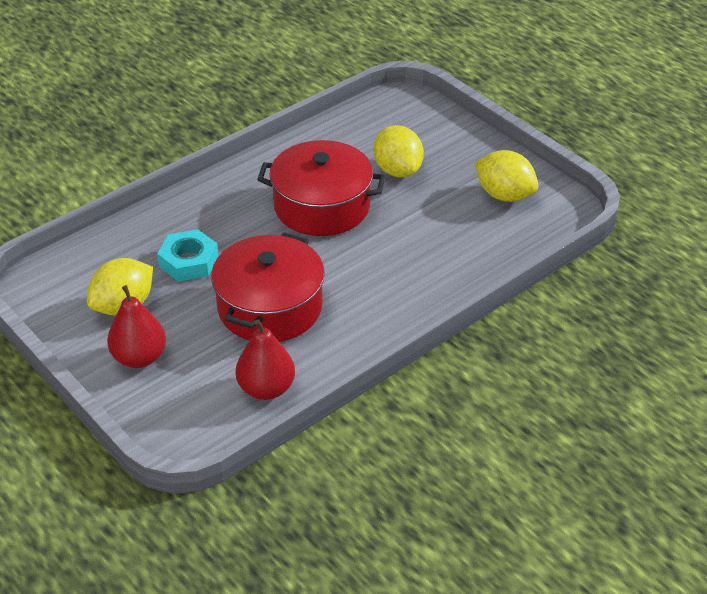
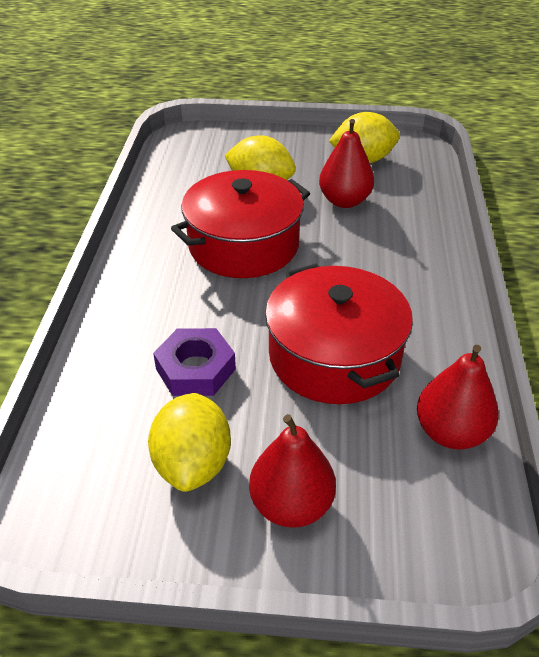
camera: 45 degrees left, 0 degrees up
(189, 261) = (195, 369): turquoise nut -> purple nut
(437, 218) = (344, 201): none -> red pear

